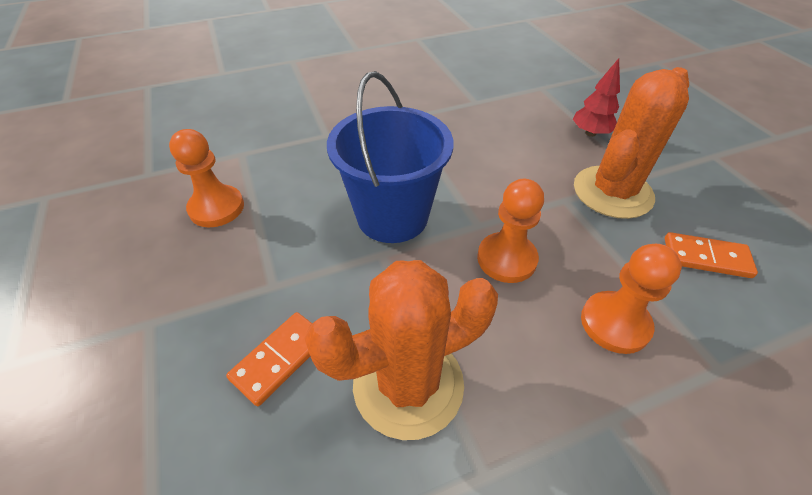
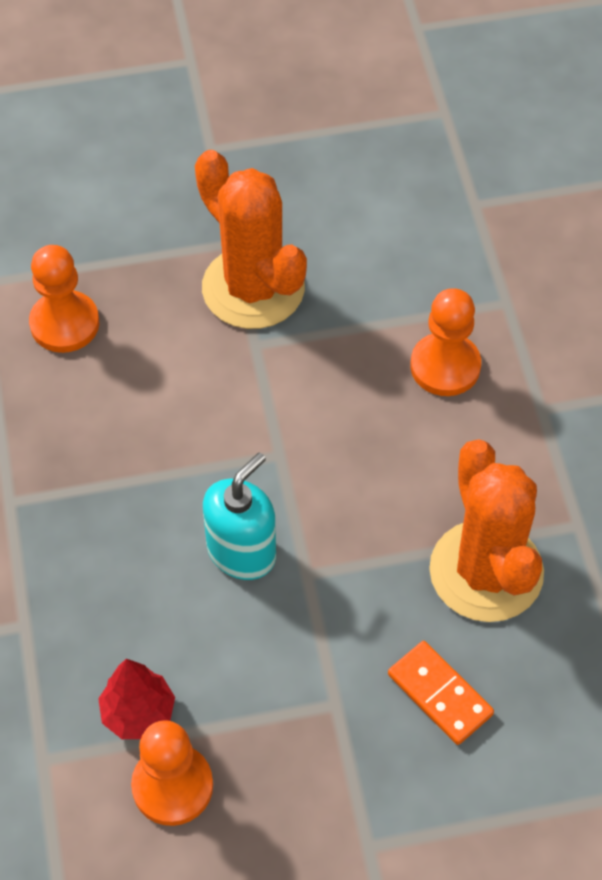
camera: 80 degrees left, 10 degrees up
(392, 216) = (242, 552): blue bucket -> turquoise soap dispenser
(506, 259) = (341, 439): orange pawn -> orange pawn (64, 324)
(590, 133) = (124, 263): red tree -> red tree (138, 713)
(706, 258) = (376, 245): orange domino -> none

